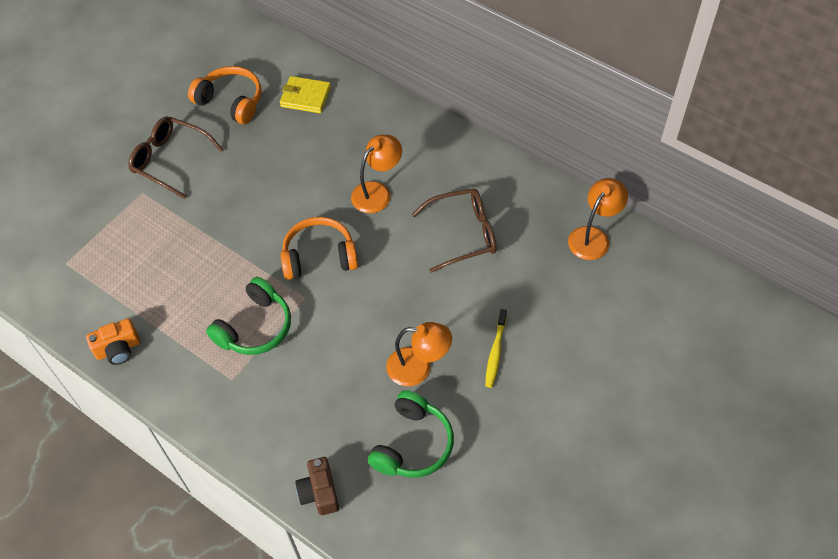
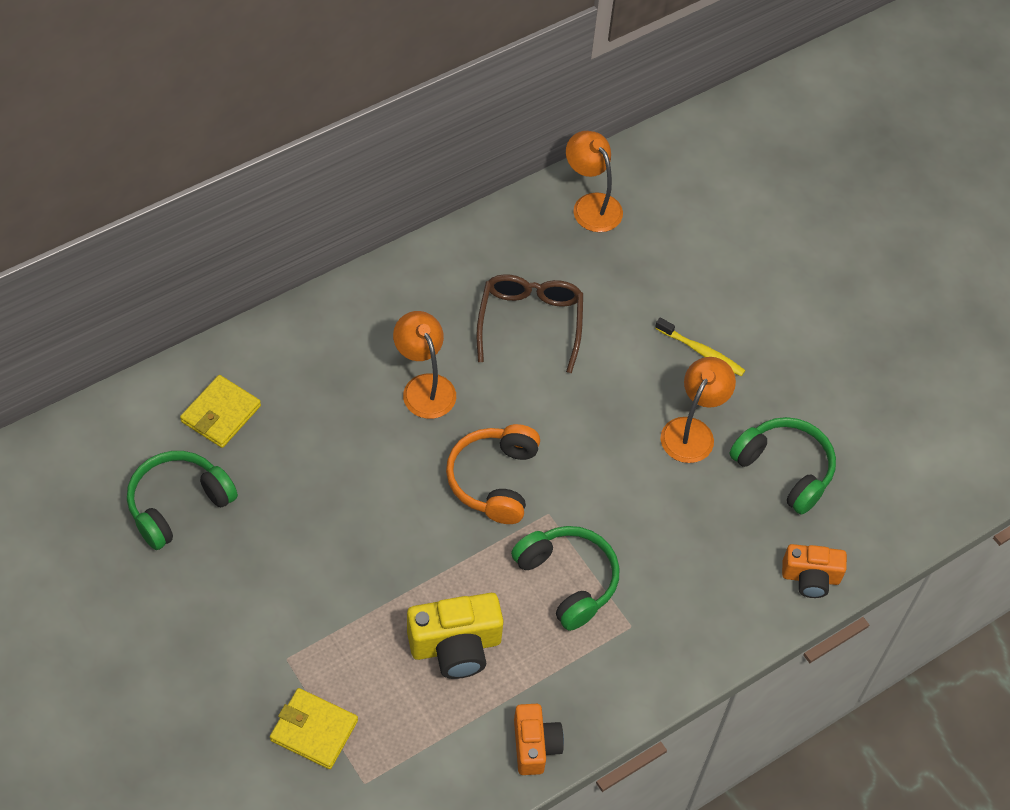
camera: 75 degrees left, 0 degrees up
(95, 224) = (314, 730): none -> yellow wallet
(170, 160) = (246, 608): brown glasses -> none
(180, 278) = (455, 646): none -> yellow camera
(231, 101) = (178, 504): orange headphones -> green headphones
(319, 492) = (810, 578): brown camera -> orange camera

